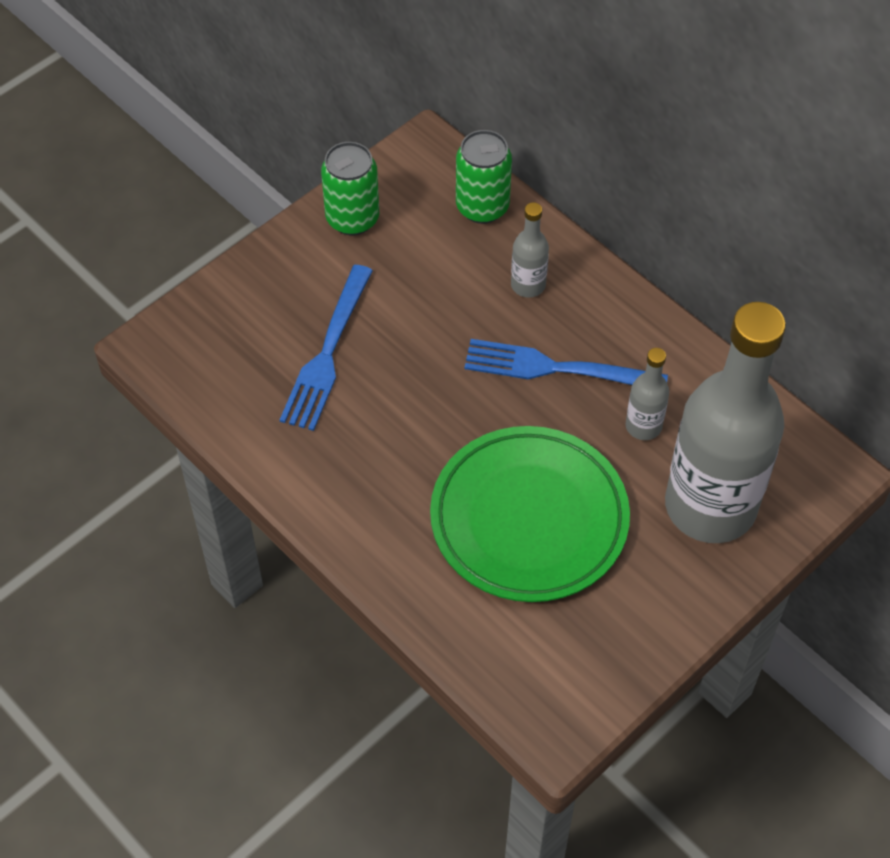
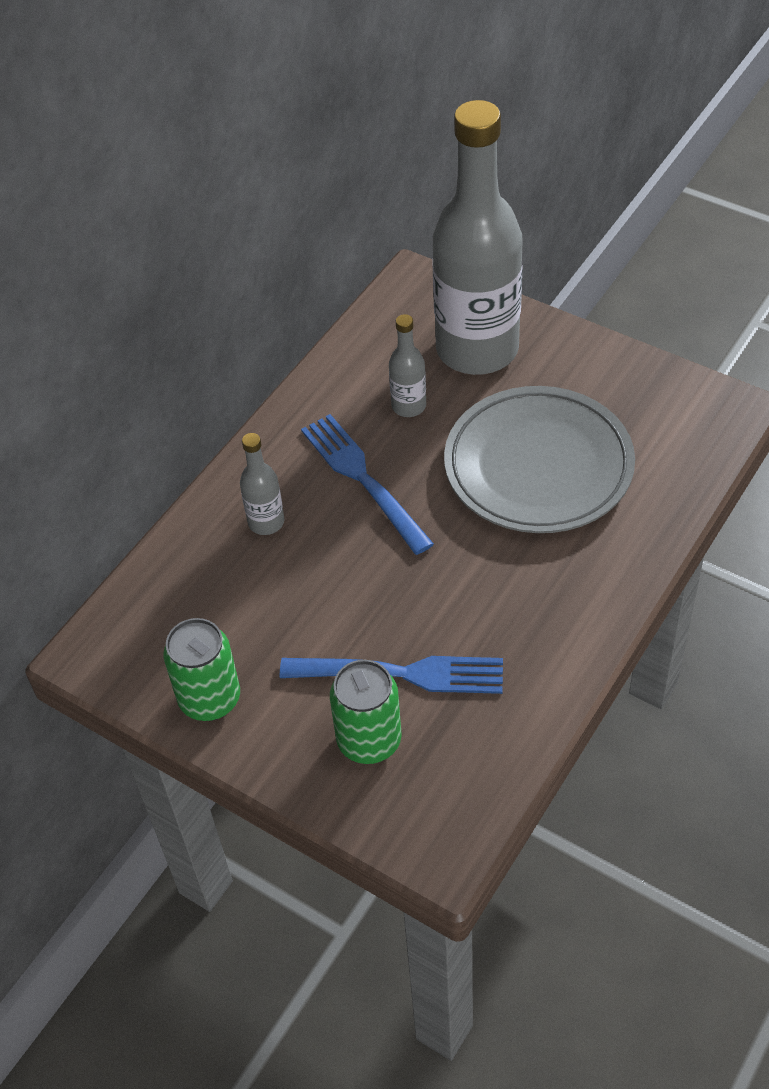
camera: 100 degrees left, 5 degrees down
(482, 207) = (169, 582): green can -> green can (369, 740)
(529, 519) = (538, 466): green plate -> grey plate
(557, 368) = (363, 479): blue fork -> blue fork turned 150 degrees clockwise

